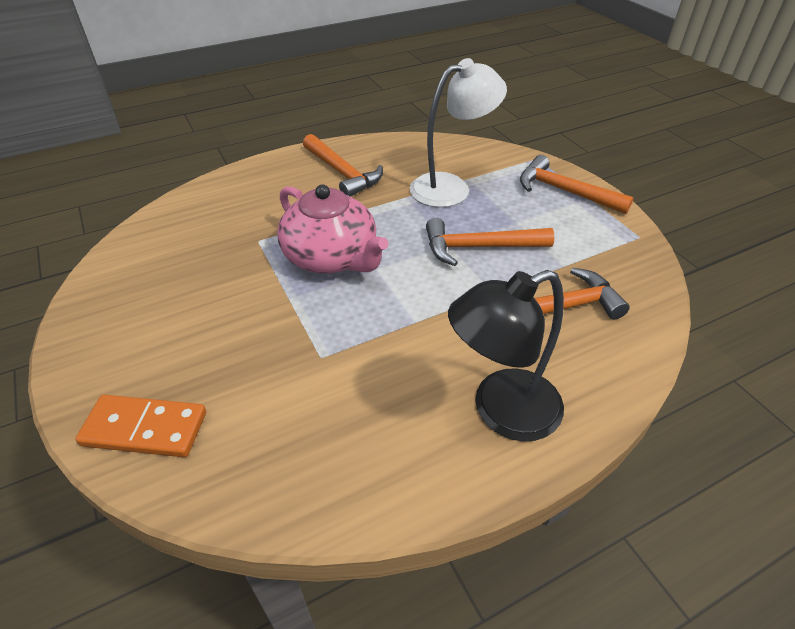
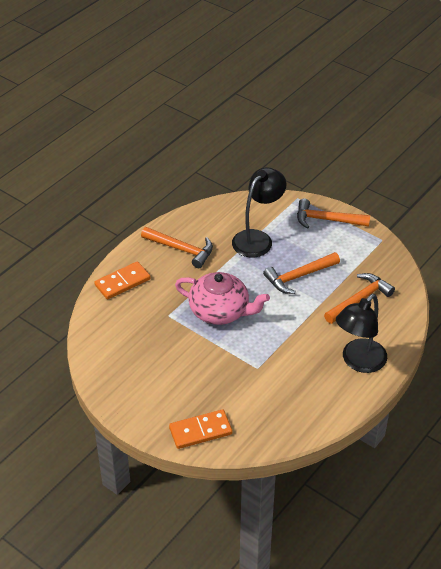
camera: 25 degrees left, 0 degrees up
(239, 187) = (122, 282): none -> orange domino
(451, 187) = (257, 238): white lamp -> black lamp

